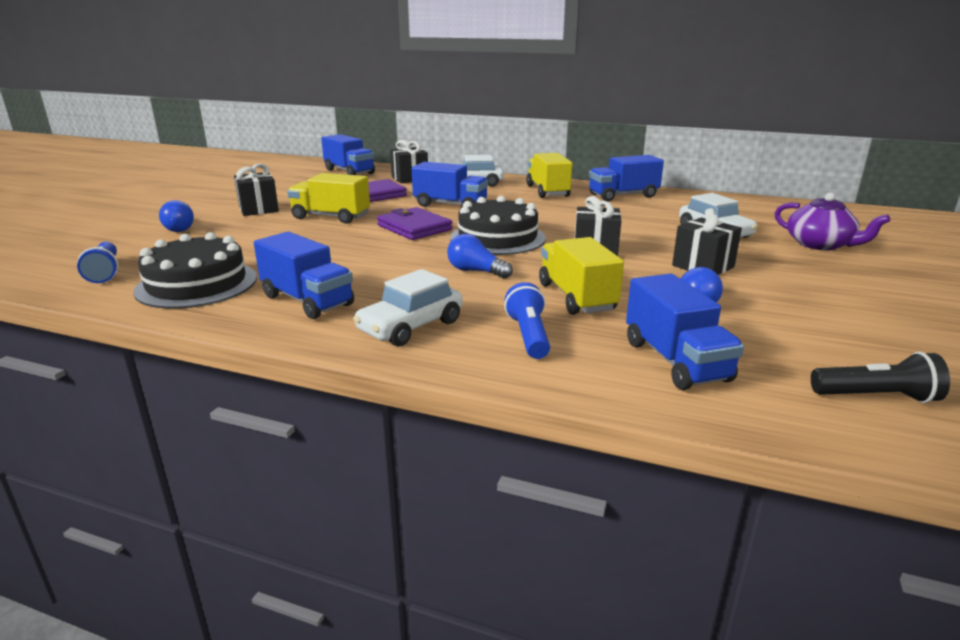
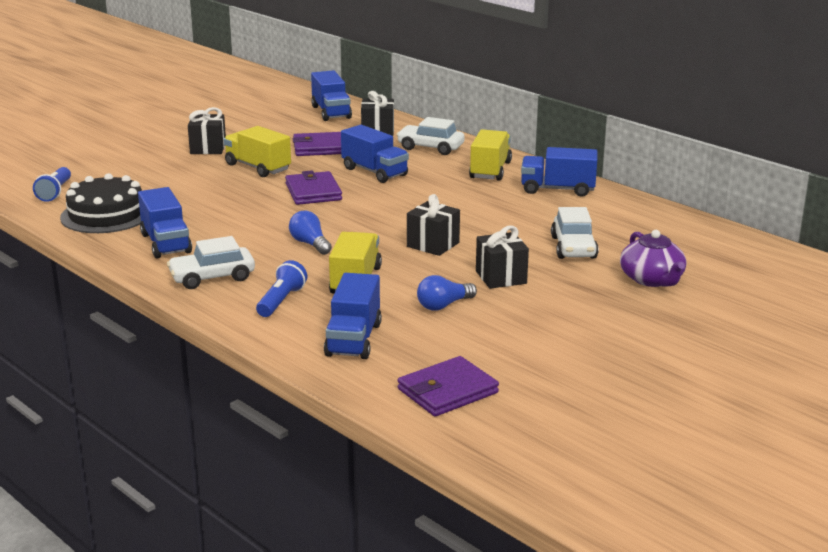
camera: 25 degrees right, 0 degrees up
(179, 228) = (132, 158): blue light bulb -> none
(497, 238) = (369, 216): black cake -> none
(876, 397) = (447, 391): black flashlight -> purple wallet

